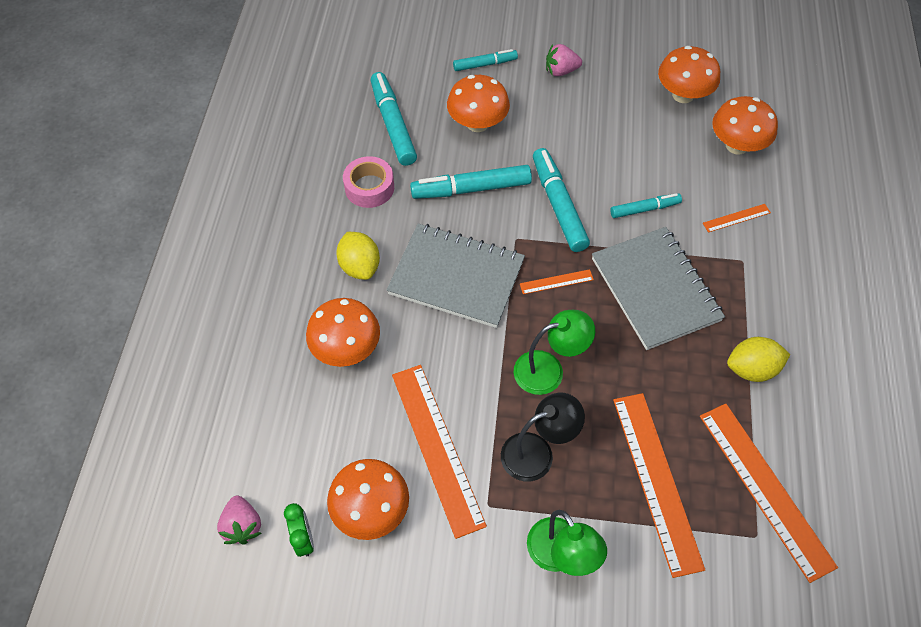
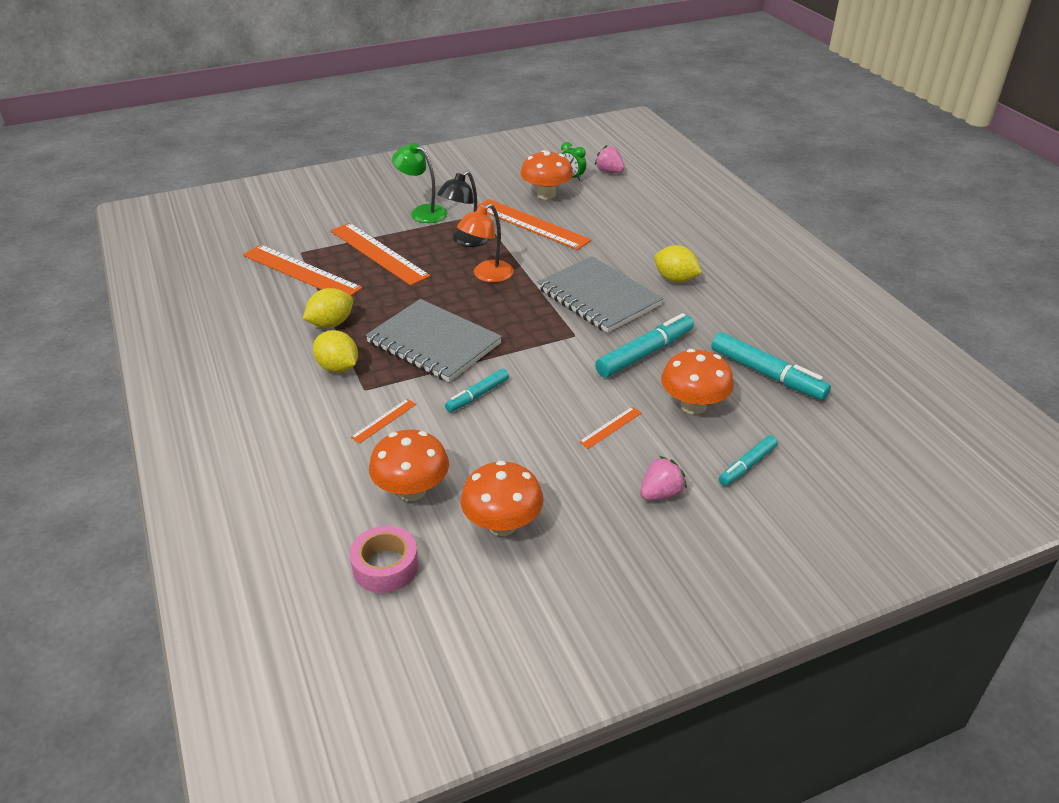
camera: 150 degrees right, 20 degrees down
(346, 348) = (634, 241): orange mushroom -> none
(369, 187) = (728, 324): pink tape -> pink tape (385, 566)
(456, 277) = (598, 297): grey notebook -> grey notebook turned 60 degrees clockwise
(548, 369) = (487, 275): green lamp -> orange lamp
(556, 282) = (519, 321): orange ruler -> orange ruler (610, 427)
(558, 206) = (558, 369): turquoise marker -> none
(760, 299) = (338, 367): none -> yellow lemon

